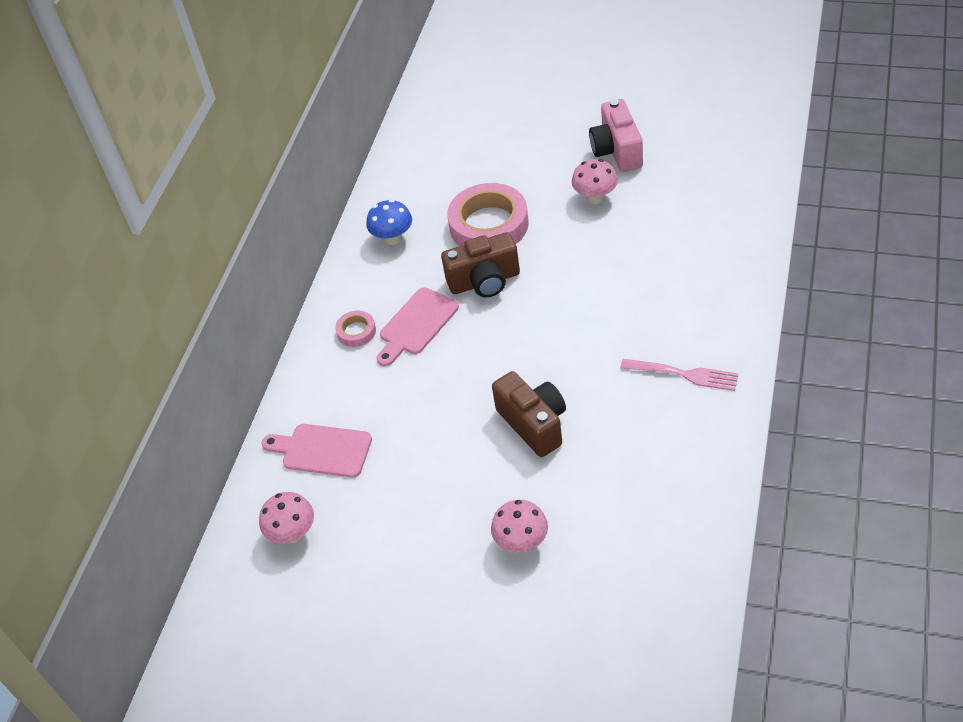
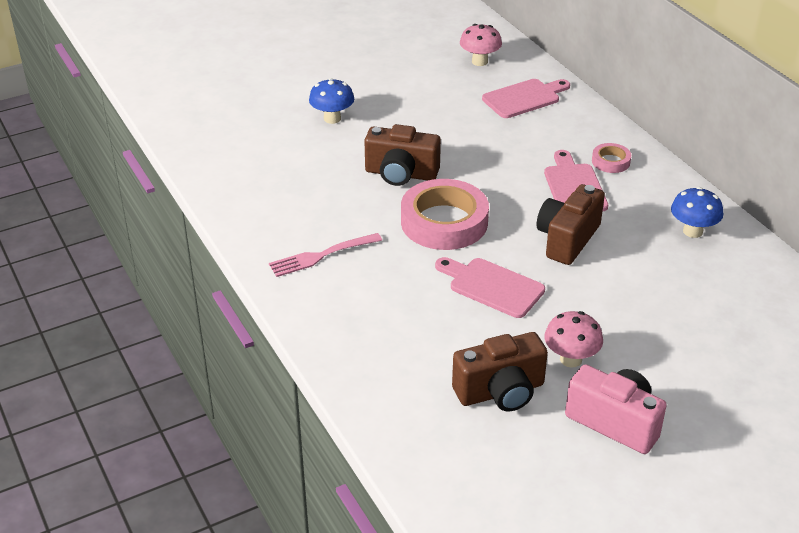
camera: 130 degrees right, 10 degrees down
(489, 225) = (631, 283): pink tape -> pink tape (444, 222)
(521, 542) = (332, 118): pink mushroom -> blue mushroom
(584, 274) = (492, 286): none -> pink cutting board
(663, 201) = (500, 392): none -> brown camera

